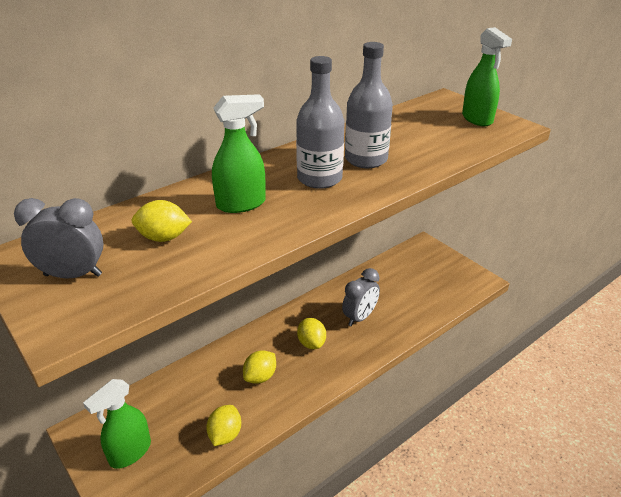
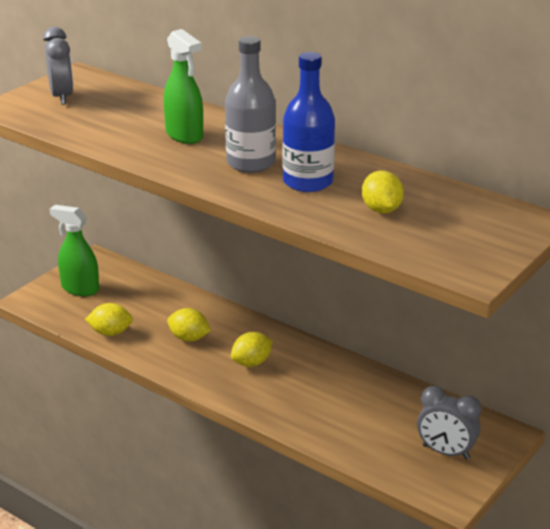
camera: 75 degrees right, 5 degrees down
(164, 238) = (119, 116): yellow lemon -> yellow lemon (381, 210)
(360, 317) = (312, 392): grey clock -> grey clock (445, 452)
(366, 159) = (308, 182): grey bottle -> blue bottle
(477, 119) = (475, 245): green spray bottle -> none

